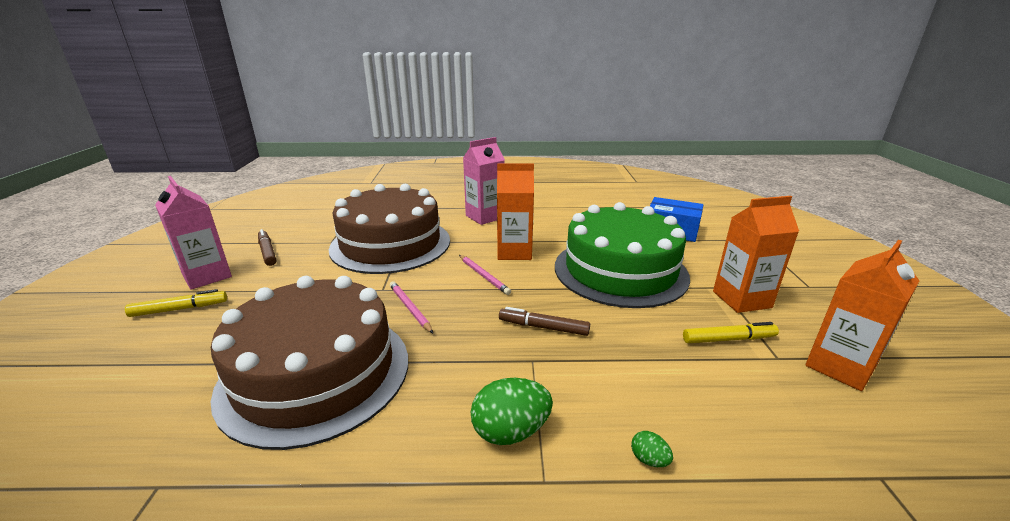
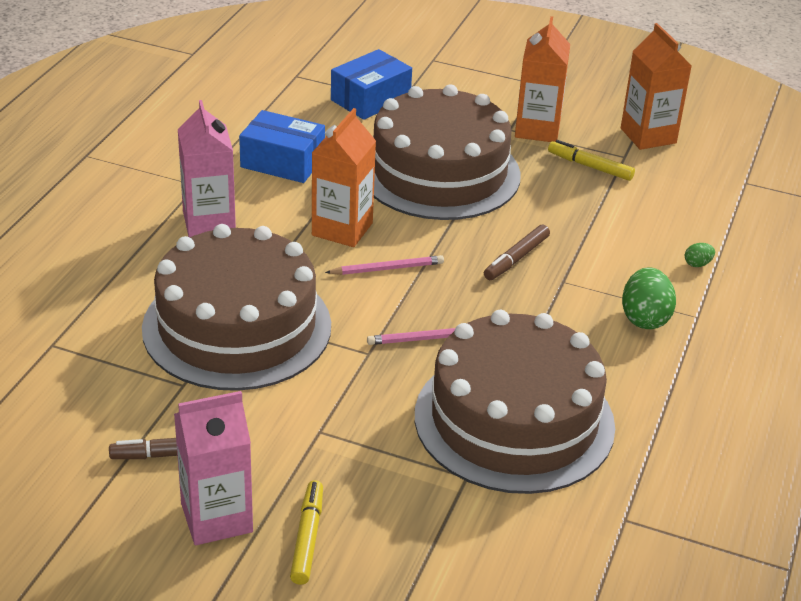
camera: 70 degrees left, 10 degrees up
(565, 221) = (282, 162): none -> blue box
(620, 270) = (439, 172): green cake -> brown cake
(728, 339) = (590, 166): yellow marker -> yellow marker turned 75 degrees counterclockwise

